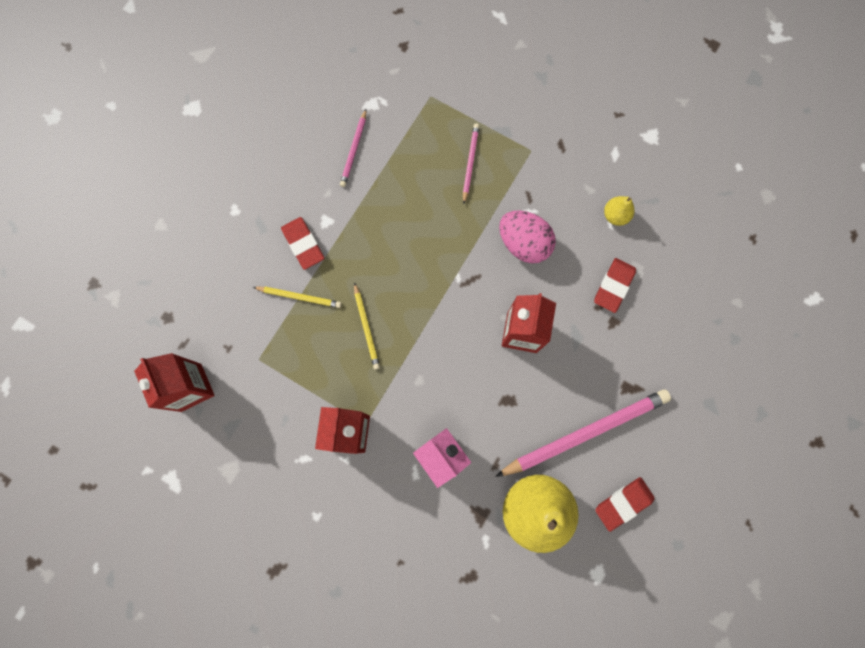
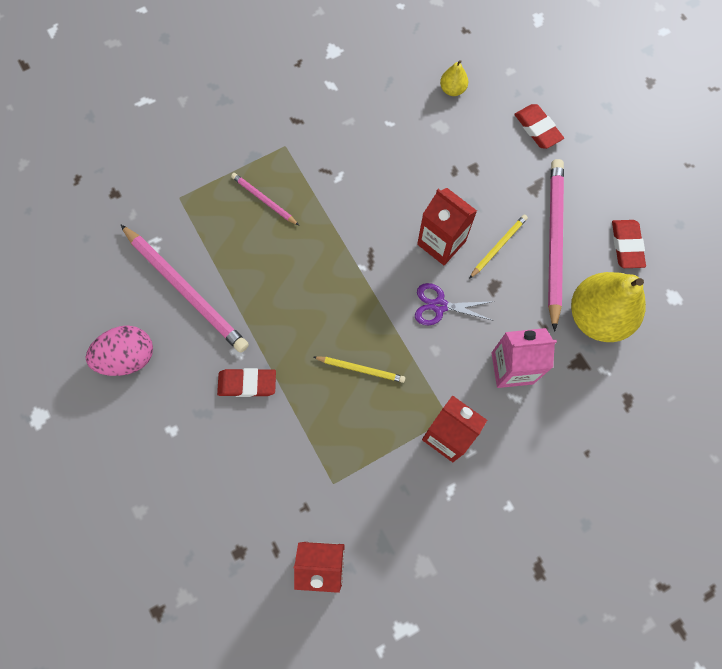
camera: 60 degrees left, 5 degrees down
(299, 297) = (296, 414): yellow pencil -> yellow pencil (498, 246)
(354, 150) = (185, 290): pink pencil -> pink pencil, size x2.03
(461, 363) = (439, 306): none -> purple scissors
(523, 244) = (364, 198): pink egg -> pink egg (128, 357)
(613, 286) = (443, 151): red eraser -> red eraser (537, 129)
(615, 215) = (384, 115): yellow pear -> yellow pear (452, 89)

